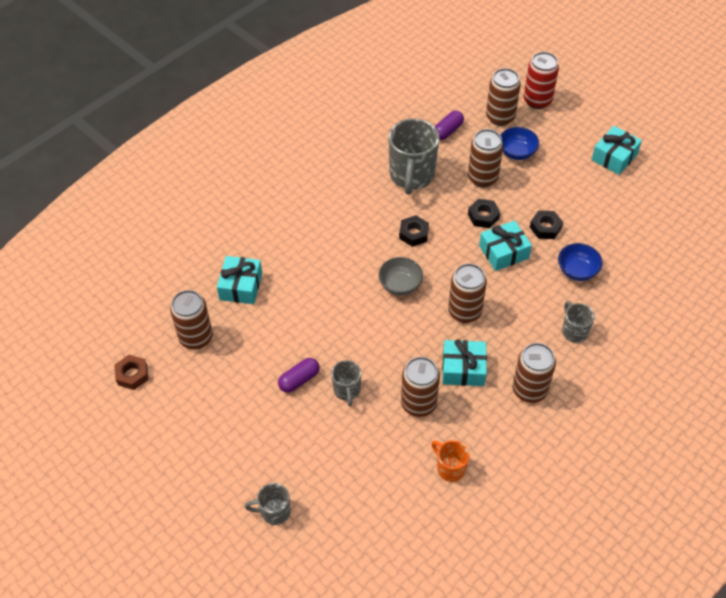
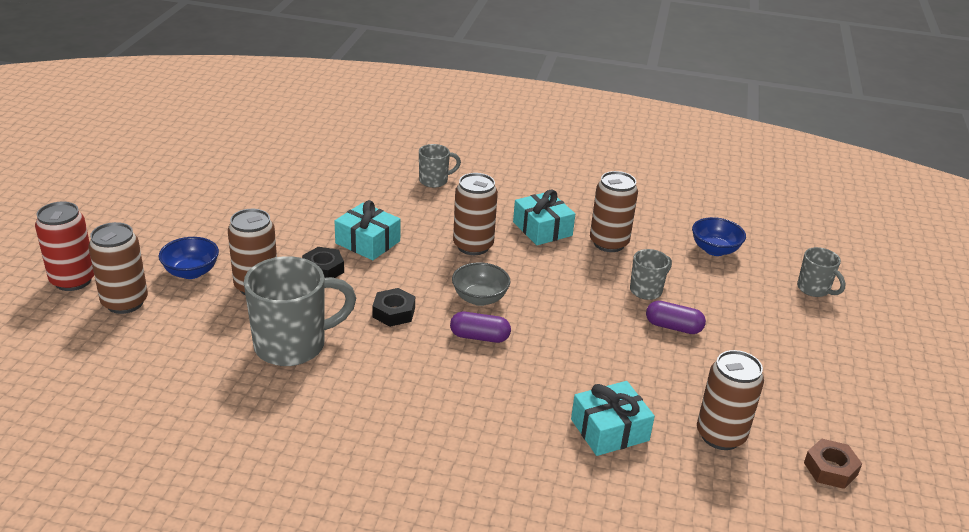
camera: 125 degrees left, 20 degrees down
(448, 131) = (179, 340): purple capsule -> purple capsule (479, 337)
(450, 468) = (649, 209): orange mug -> none
(529, 390) = (525, 189): brown can -> none
(545, 228) = (308, 224): black nut -> none
(574, 331) = (434, 181): grey mug -> grey mug turned 150 degrees counterclockwise
(577, 271) = (356, 194): blue bowl -> blue bowl (714, 250)
(614, 157) = (158, 204): turquoise gift -> none

